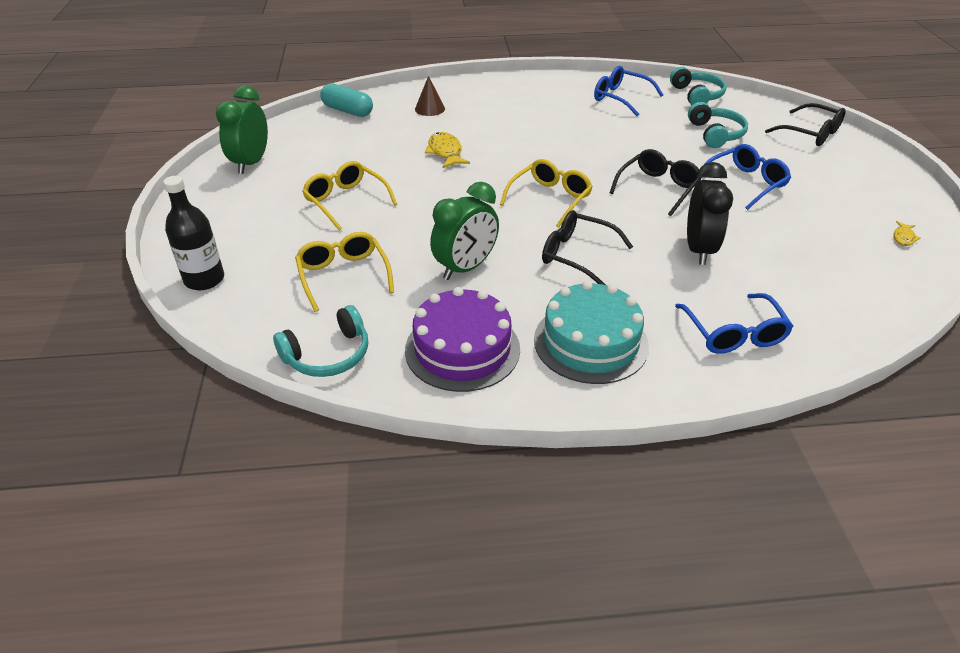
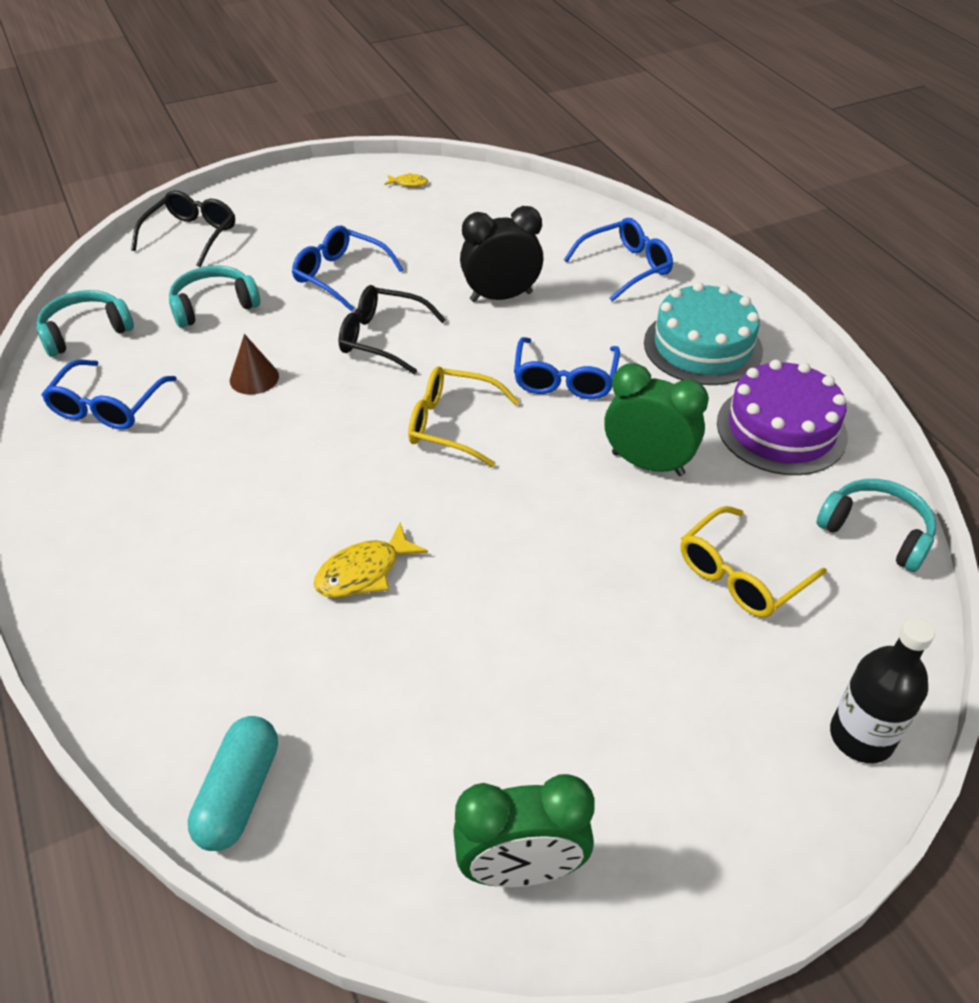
camera: 110 degrees left, 5 degrees up
(345, 201) = (571, 648): yellow glasses -> none
(430, 109) = (199, 648): brown cone -> brown cone (254, 378)
(577, 255) = (565, 379): black glasses -> blue glasses

